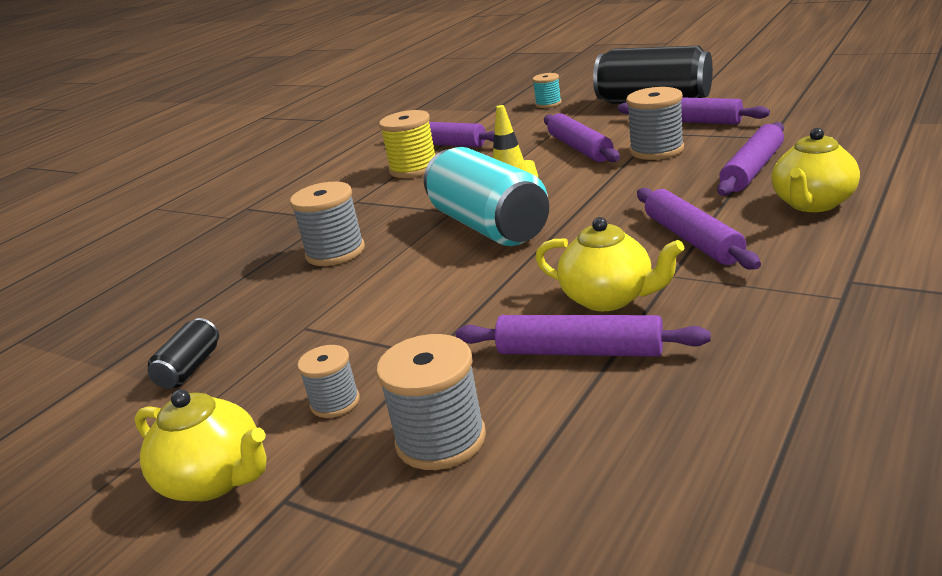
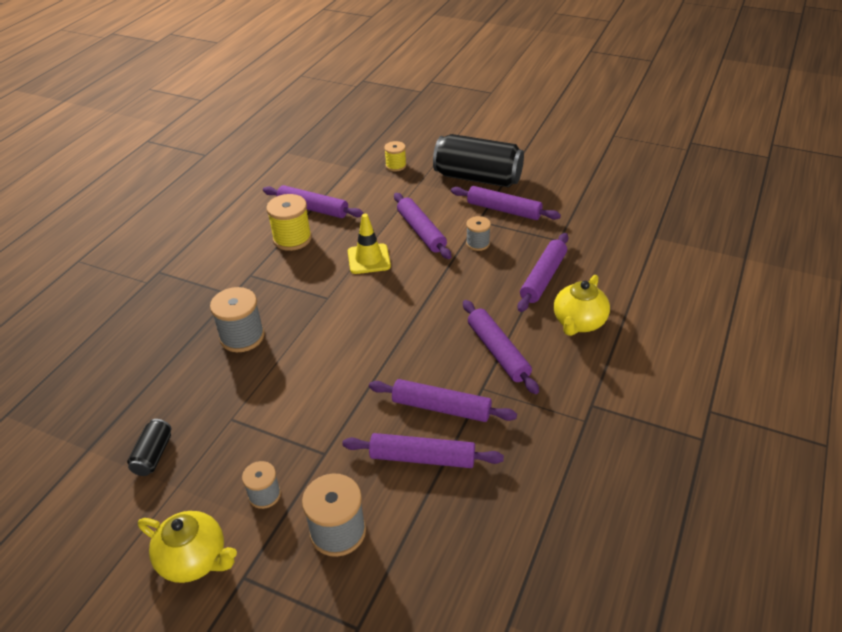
camera: 10 degrees left, 15 degrees up
(489, 226) = (356, 319): turquoise can -> none
(548, 104) = (396, 166): turquoise spool -> yellow spool
(609, 298) = (441, 408): yellow teapot -> purple rolling pin
(656, 150) = (478, 243): grey spool -> grey spool, size x0.60

